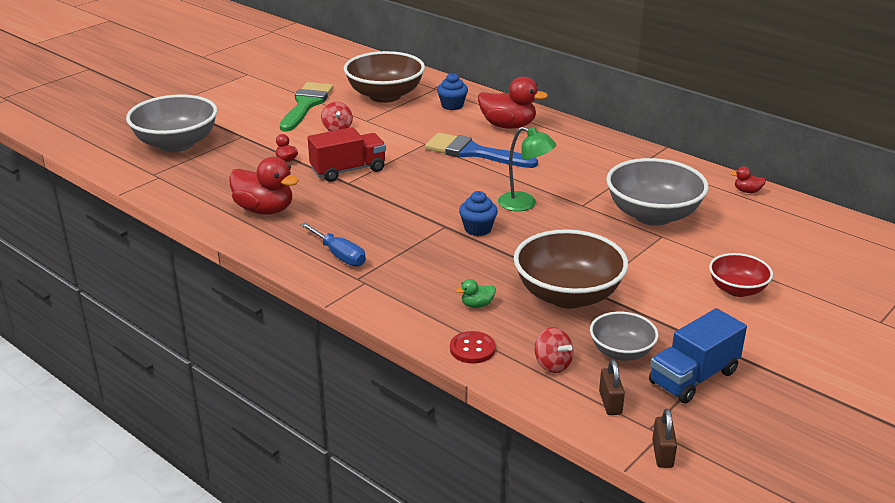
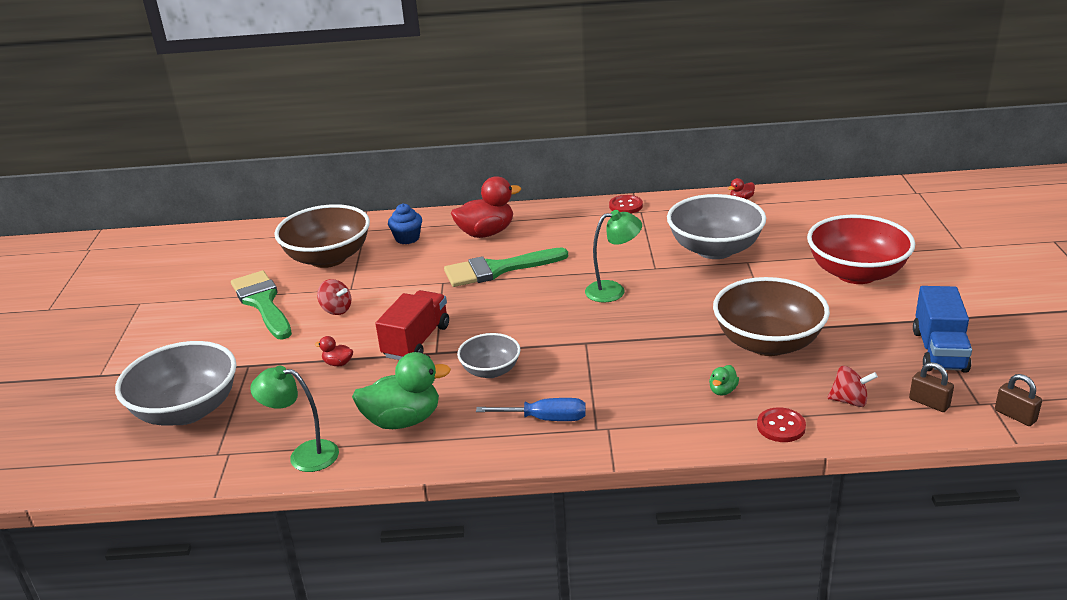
camera: 40 degrees left, 0 degrees up
(188, 199) = (304, 455): none -> green lamp
(265, 210) = (403, 420): red duck -> green duck
(473, 152) = (498, 269): blue brush -> green brush
(478, 229) = (615, 330): blue cupcake -> none
(621, 352) = (871, 362): grey bowl -> grey bowl (490, 370)
(642, 153) = (625, 206): none -> red button
(737, 289) = (856, 273): red bowl -> red bowl, size x1.80

